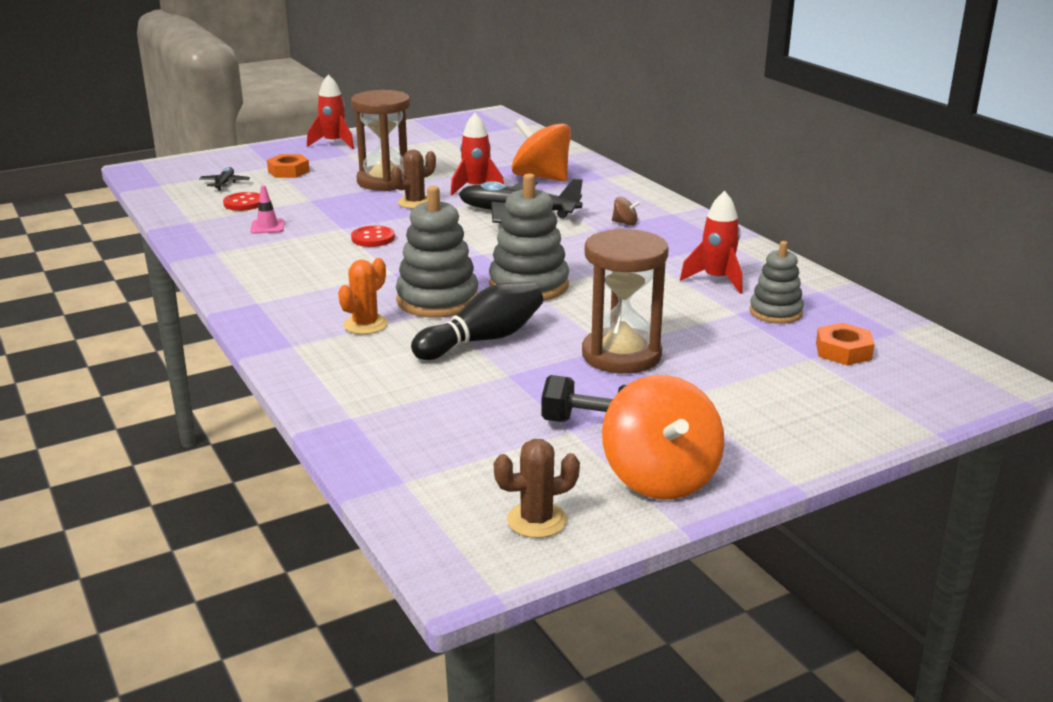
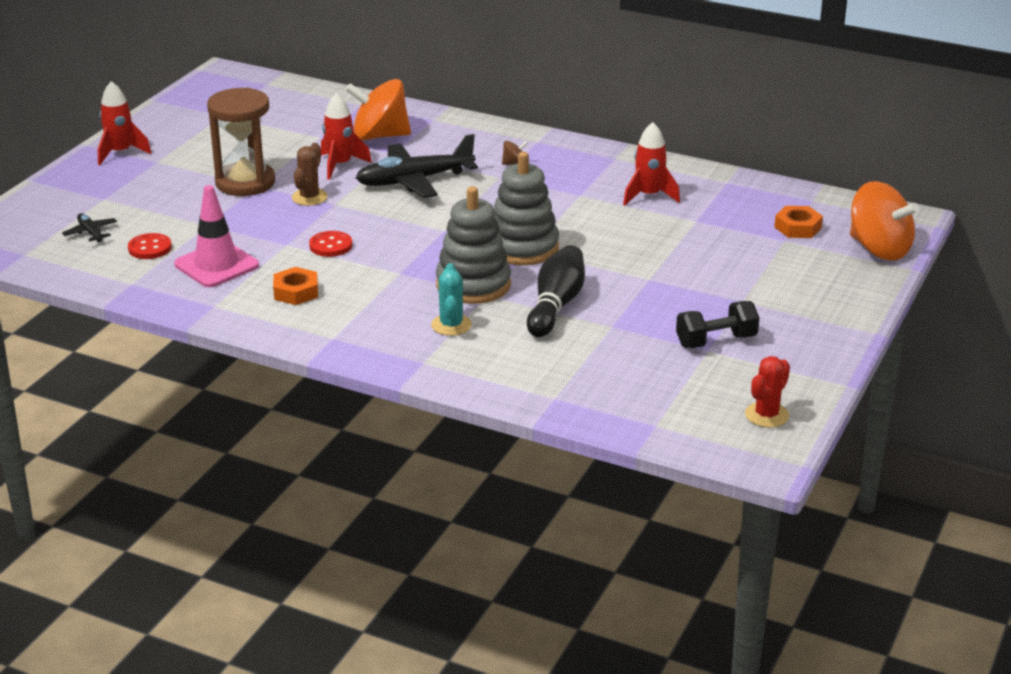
camera: 35 degrees left, 5 degrees up
(267, 227) = (216, 265): pink traffic cone -> pink traffic cone, size x1.96
(288, 171) = (131, 199): orange nut -> orange nut (296, 292)
(365, 325) = (451, 325): orange cactus -> turquoise cactus
(536, 520) = (766, 415): brown cactus -> red cactus
(621, 355) = (665, 282): brown hourglass -> none
(660, 478) = (799, 359): orange spinning top -> orange spinning top (879, 249)
(775, 312) = (721, 211): grey stacking toy -> none

